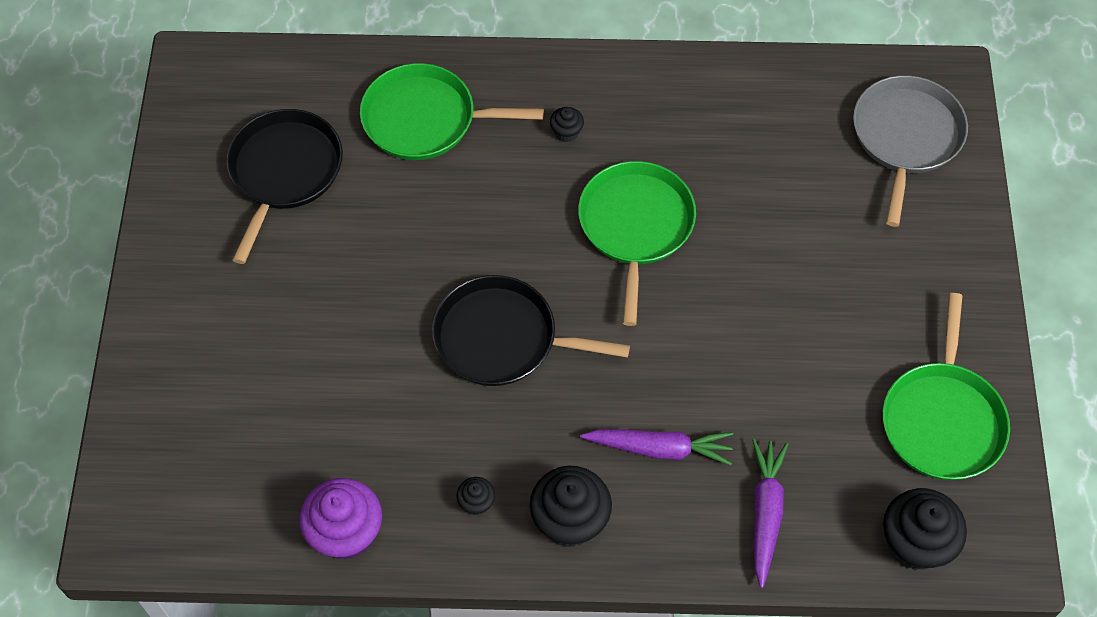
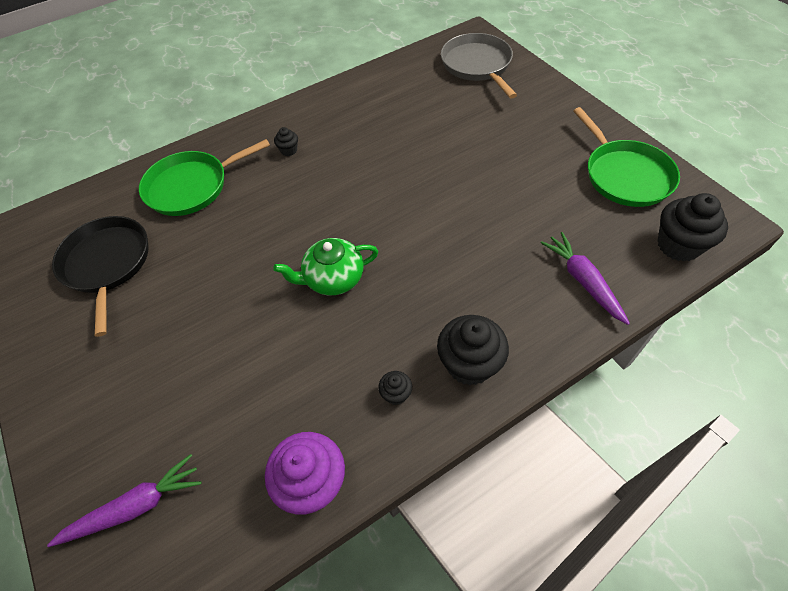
camera: 30 degrees left, 5 degrees down
(502, 338) = (333, 279): black pan -> green teapot
(635, 226) = (368, 174): green pan -> none
(660, 448) = (487, 283): purple carrot -> purple carrot (136, 506)

